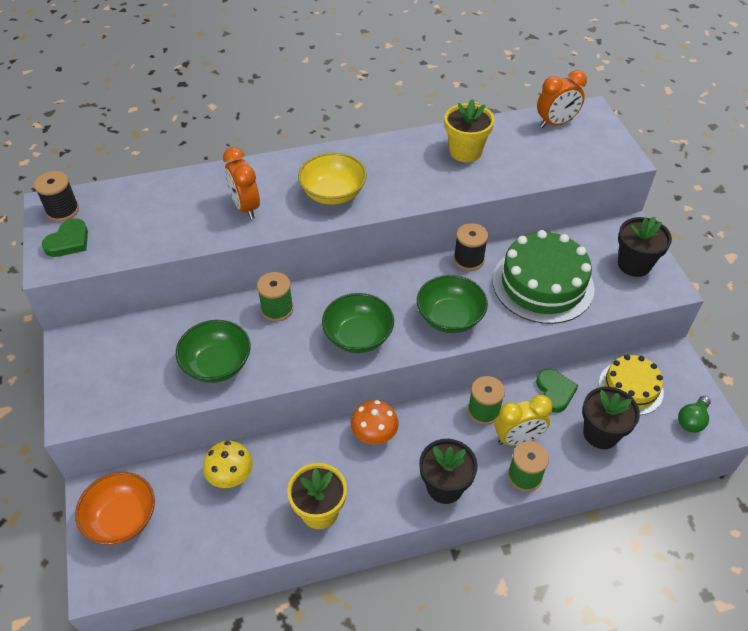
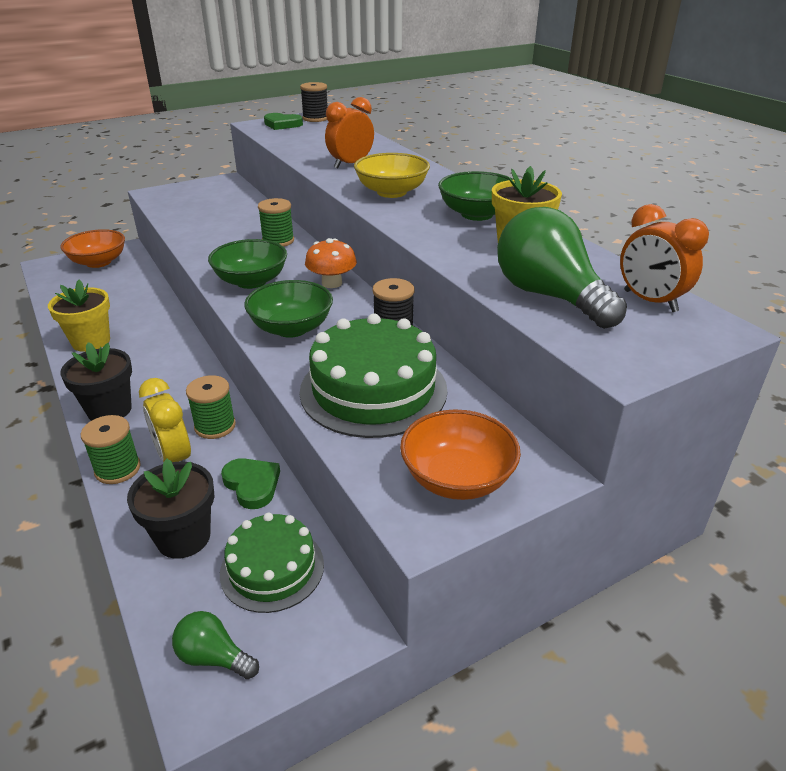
camera: 75 degrees right, 15 degrees down
(217, 364) = (207, 228): green bowl -> green bowl (477, 214)
(231, 475) = (134, 295): yellow mushroom -> none
(374, 434) = (179, 357): orange mushroom -> orange mushroom (332, 283)
(541, 160) = (549, 296): none -> green light bulb
(555, 392) = (252, 485): green heart -> green heart turned 105 degrees counterclockwise
(630, 388) = (272, 568): yellow cake -> green cake
(634, 264) = (457, 478): black flower pot -> orange bowl

